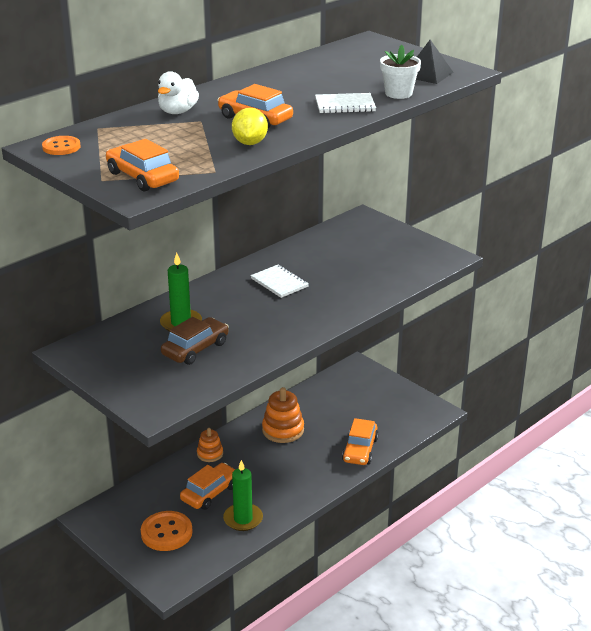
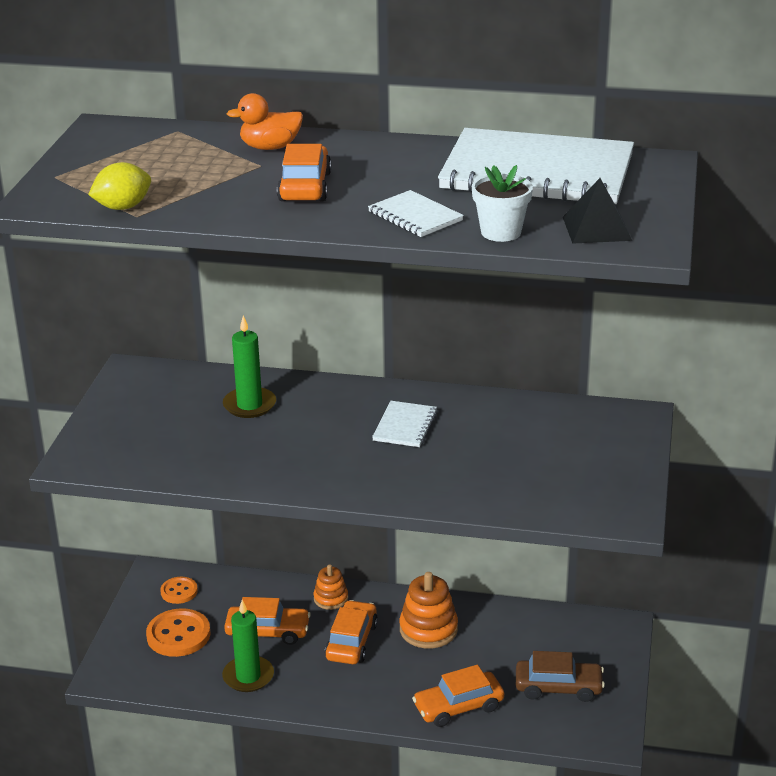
camera: 55 degrees right, 0 degrees up
(61, 147) = (110, 134): orange button -> orange button (179, 591)
(142, 177) = (81, 190): orange car -> orange car (351, 641)
(178, 112) = (270, 147): white duck -> orange duck
(195, 349) = (210, 435): brown car -> brown car (558, 687)
(250, 143) = (233, 206): yellow lemon -> yellow lemon (123, 207)
(336, 65) = (537, 172): none -> white notebook

